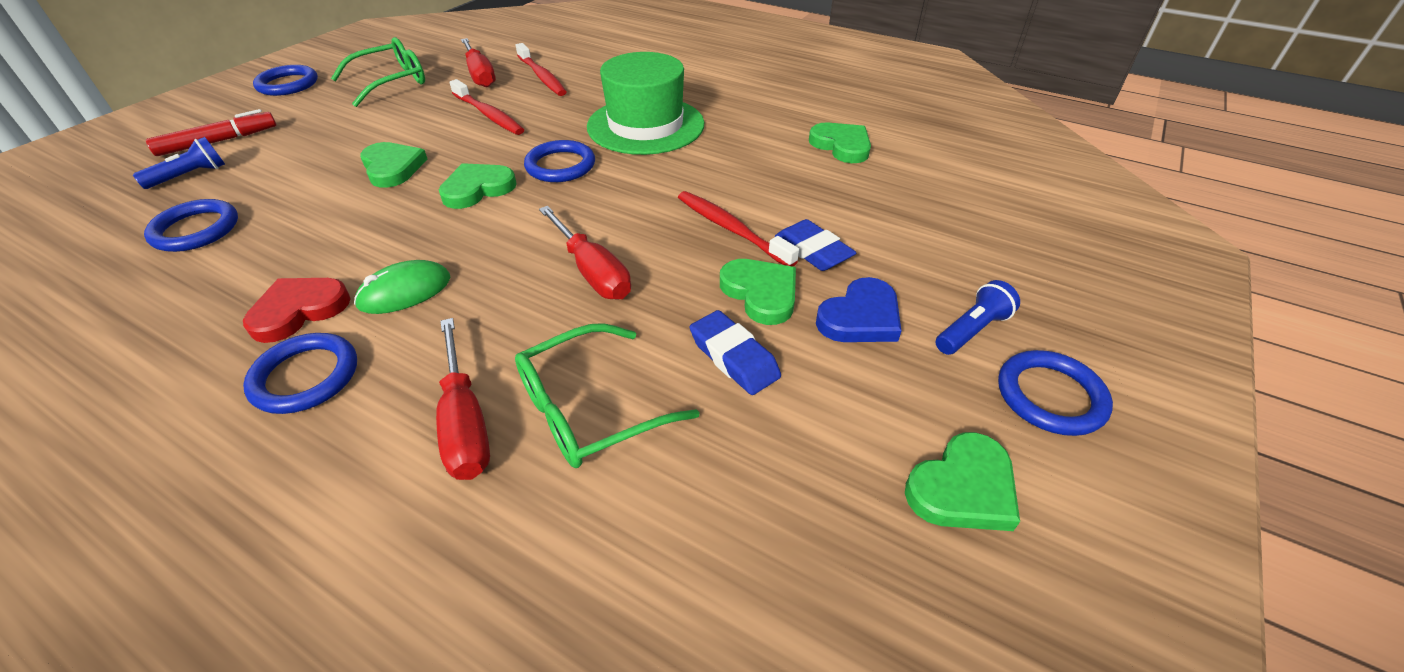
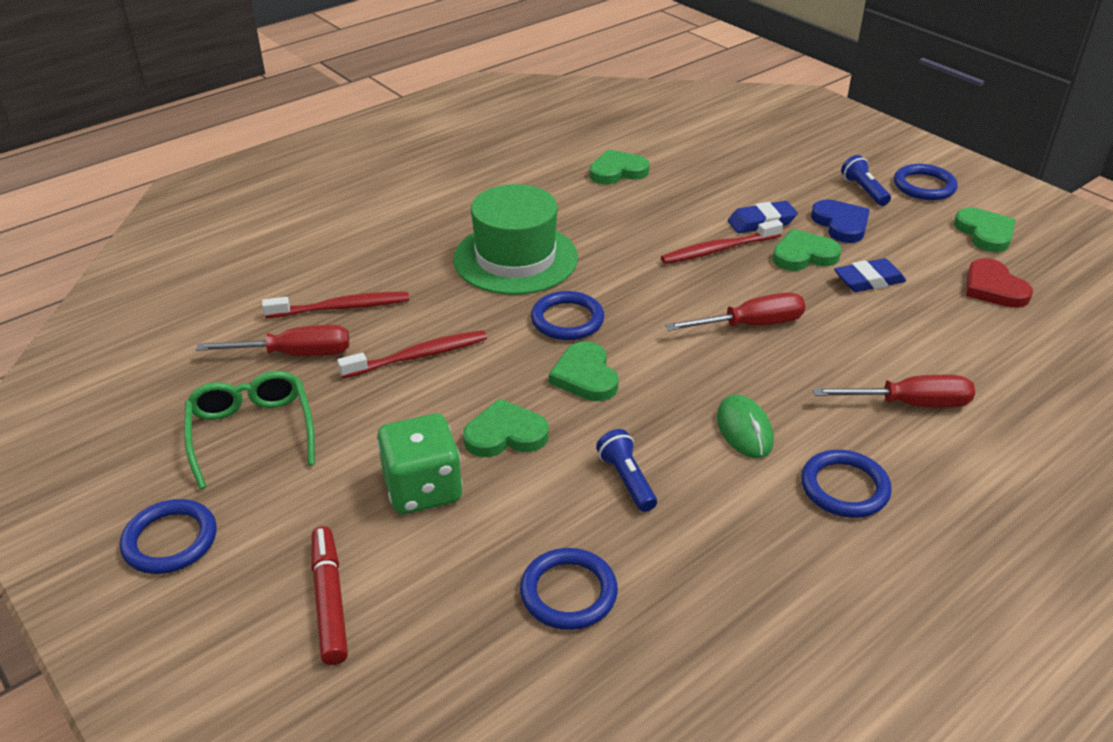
camera: 70 degrees left, 5 degrees down
(190, 176) = (421, 618): blue flashlight -> blue flashlight (626, 480)
(299, 310) = (752, 496): red heart -> red heart (993, 288)
(327, 149) = (423, 489): none -> green dice
(590, 409) = (906, 347): green glasses -> none

